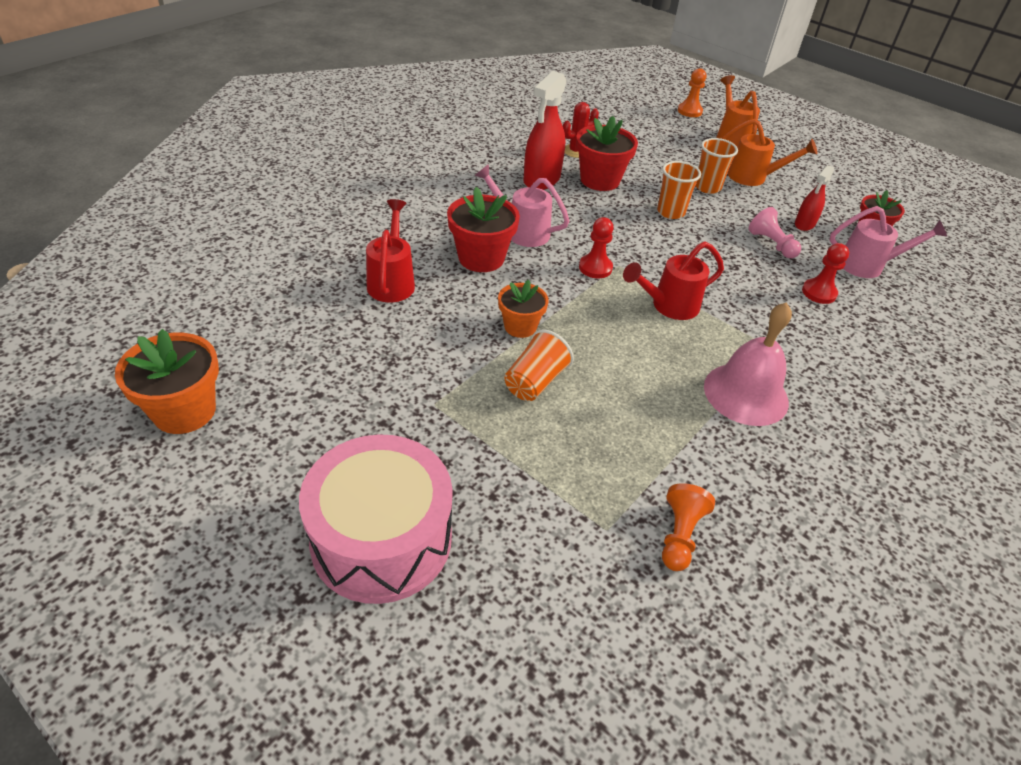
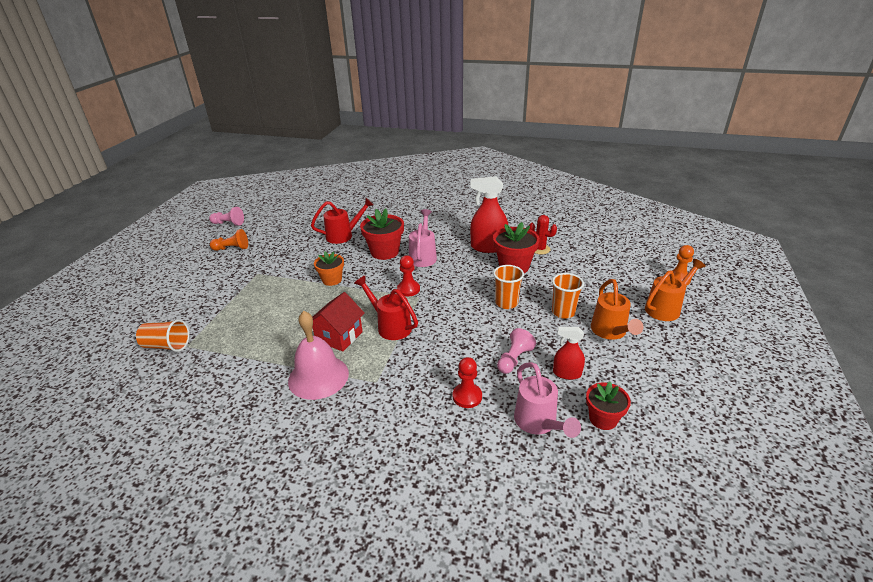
camera: 70 degrees right, 10 degrees down
(184, 411) = (228, 223): orange flower pot -> pink pawn
(381, 538) = (169, 286): pink drum -> none
(535, 381) = (288, 296): orange cup -> orange cup (167, 346)
(668, 355) = (339, 336): none -> red house
(679, 535) = (187, 372): orange pawn -> orange pawn (232, 248)

